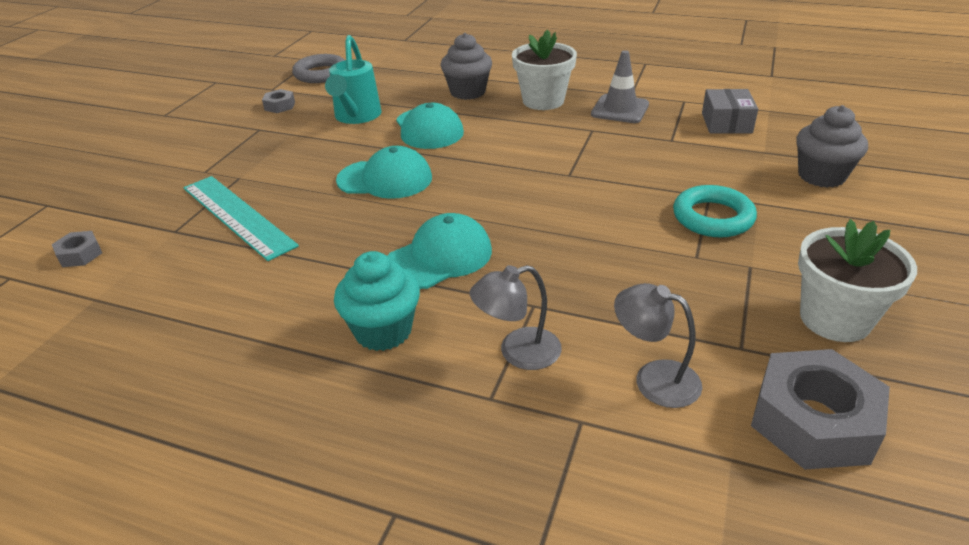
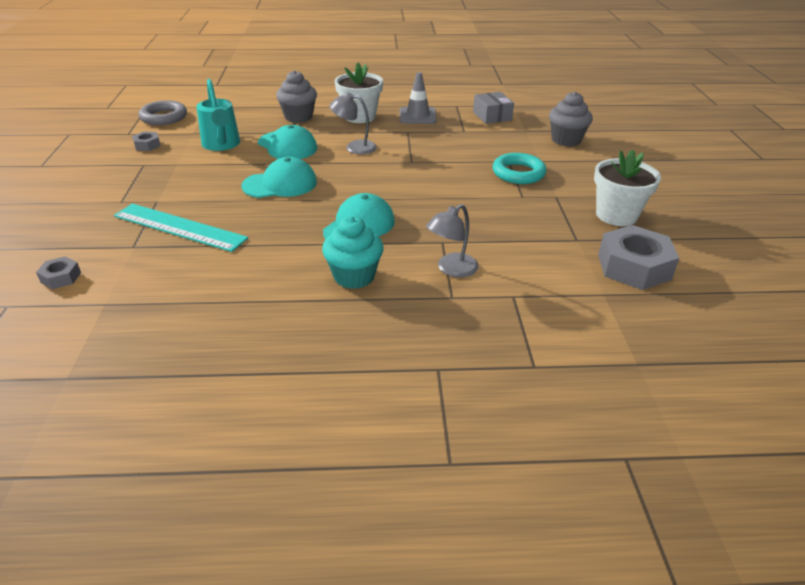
camera: 25 degrees left, 0 degrees up
(654, 378) = (540, 265): grey lamp -> grey lamp (354, 147)

